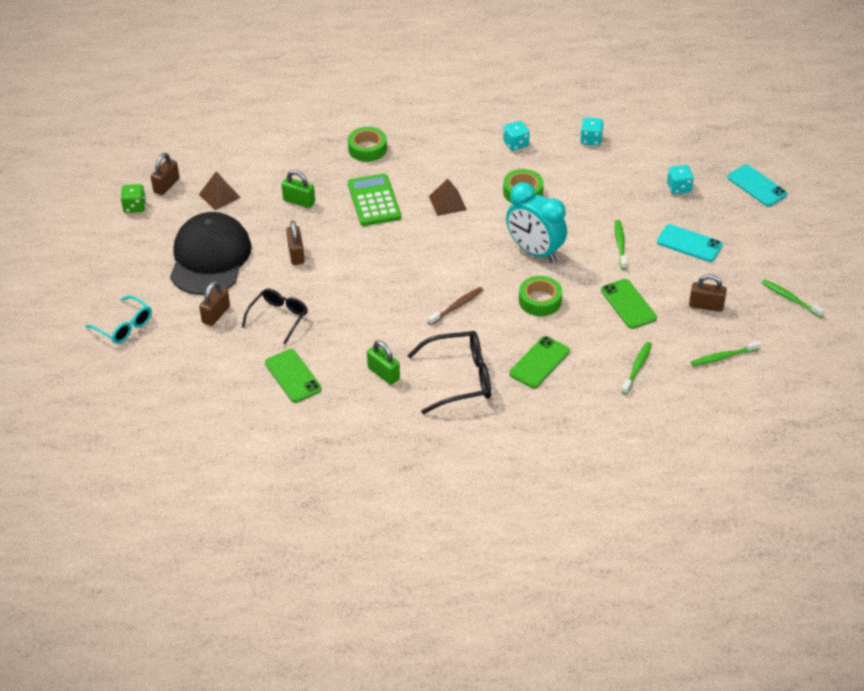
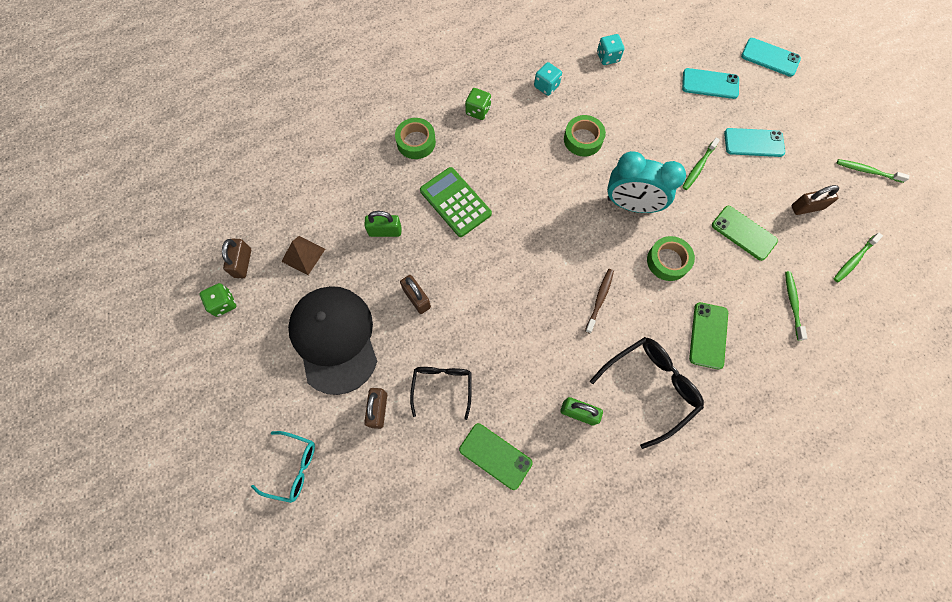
camera: 25 degrees left, 25 degrees up
(439, 143) = (478, 111): none -> green dice
(447, 203) = (523, 178): brown pyramid -> none
(620, 244) = (698, 167): green toothbrush -> green toothbrush turned 120 degrees counterclockwise
(678, 188) = (710, 84): turquoise dice -> turquoise phone

